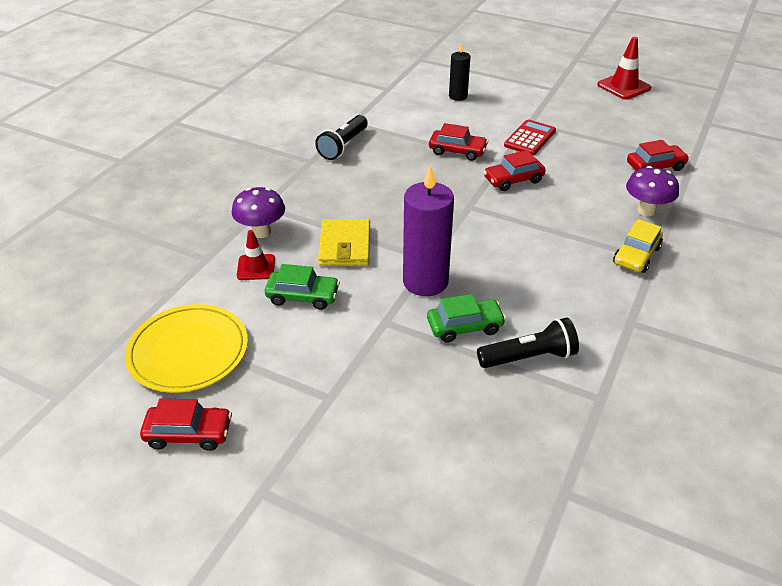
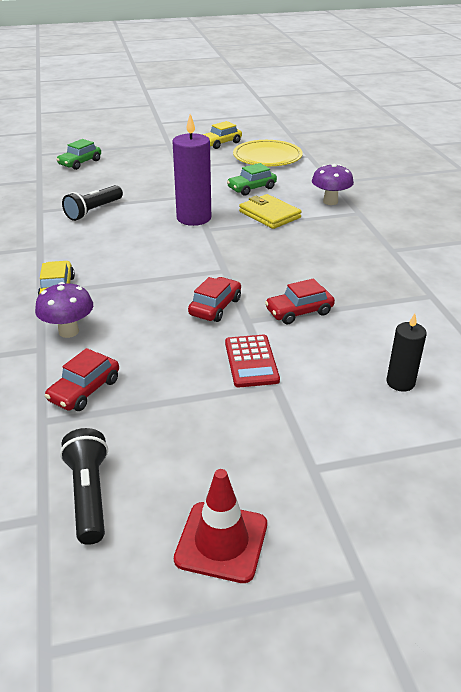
camera: 140 degrees right, 5 degrees down
(189, 433) = (221, 143): red car -> yellow car
(256, 267) = (299, 188): red traffic cone -> none
(343, 146) = (394, 271): black flashlight -> black flashlight (89, 495)
(465, 326) = (144, 209): green car -> green car (80, 163)

